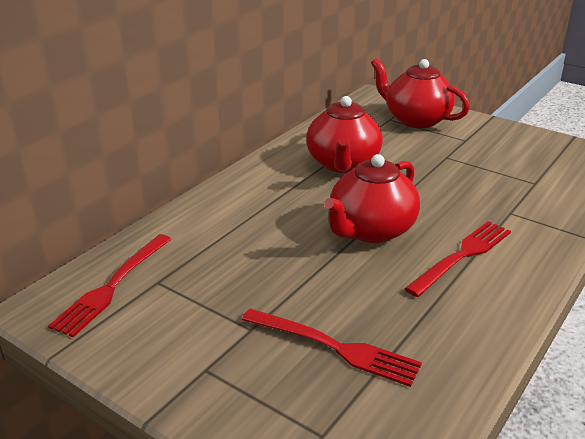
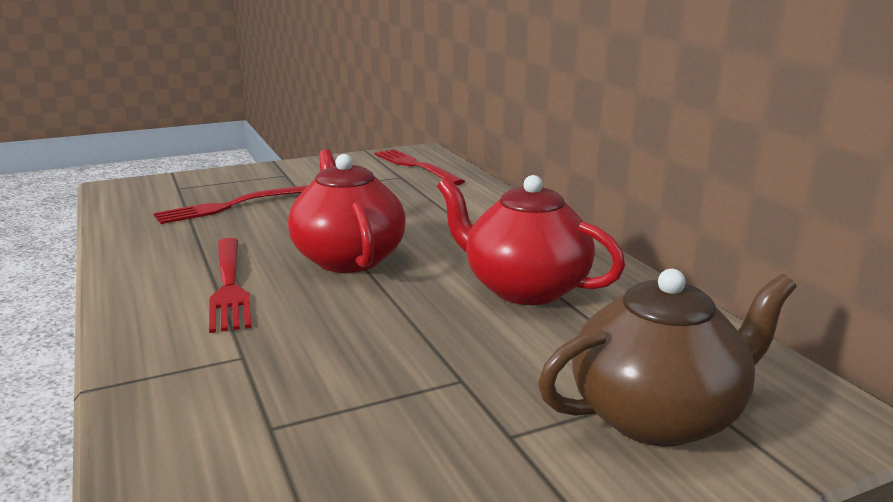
camera: 120 degrees right, 10 degrees down
(416, 120) = (658, 416): red teapot -> brown teapot

